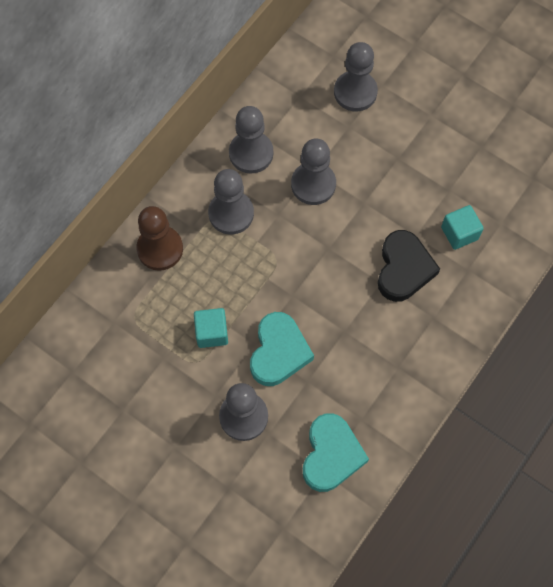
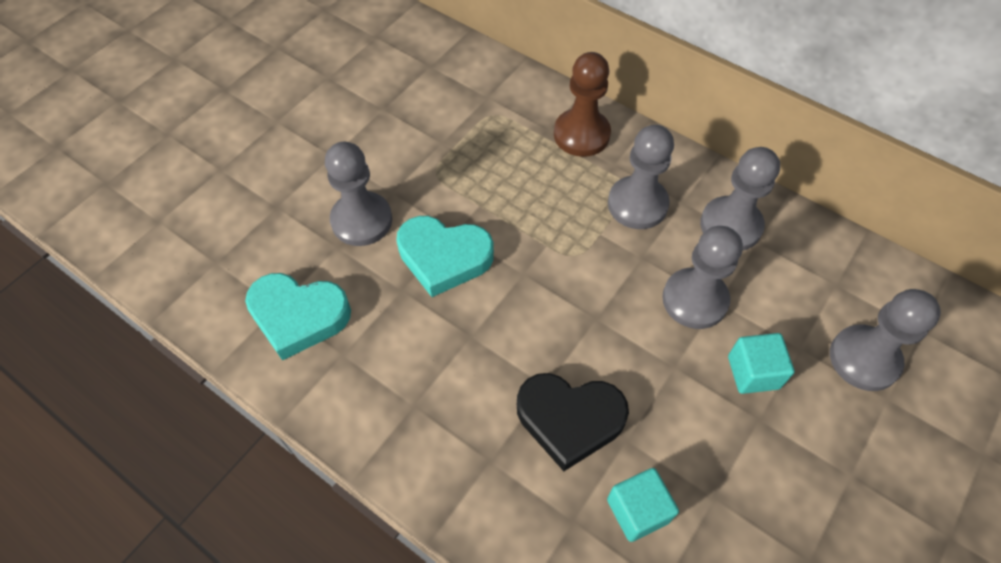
camera: 90 degrees right, 10 degrees down
(211, 333) = (472, 187): turquoise cube -> turquoise cube (753, 372)

